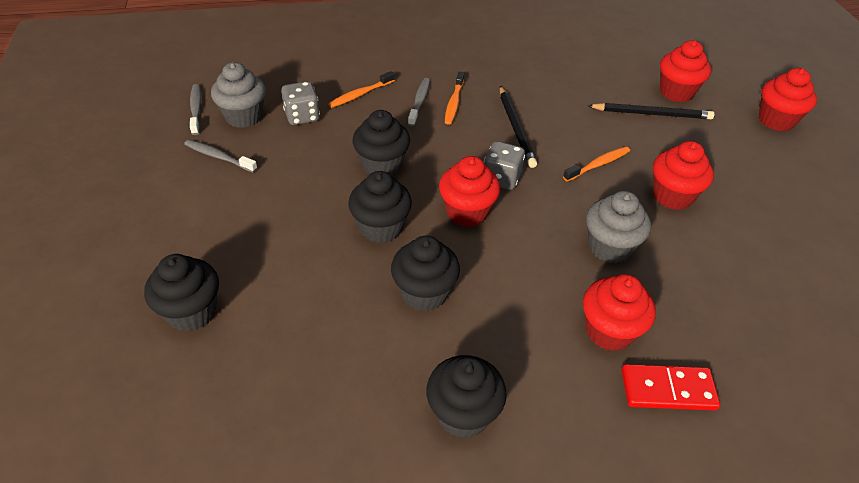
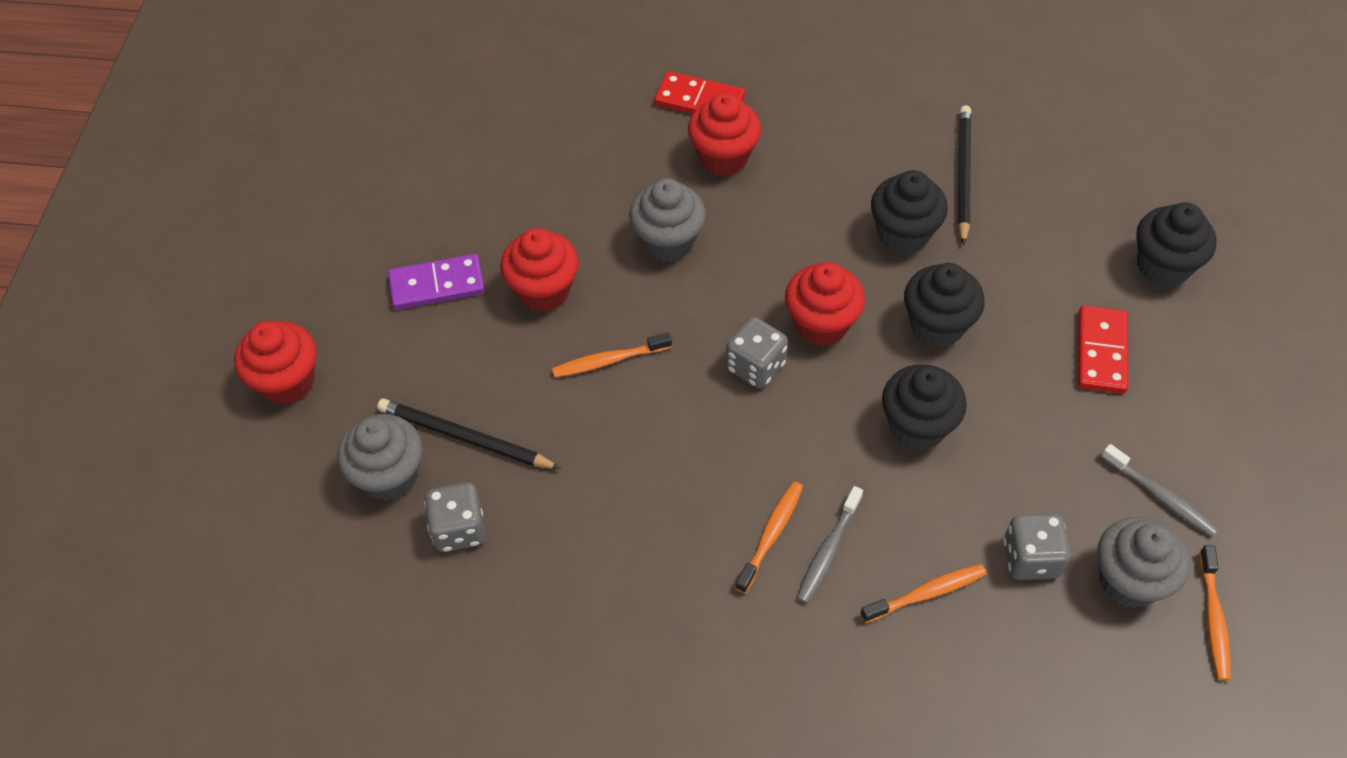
camera: 160 degrees left, 10 degrees up
(196, 109) = (1213, 619): grey toothbrush -> orange toothbrush
(252, 233) = (1101, 352): none -> red domino
(463, 414) = (896, 120): black cupcake -> none
(516, 128) = (693, 455): black pencil -> black pencil (963, 175)
(620, 79) = (459, 529): none -> grey dice
(676, 92) = (389, 476): red cupcake -> grey cupcake
(745, 186) = (437, 284): none -> purple domino

